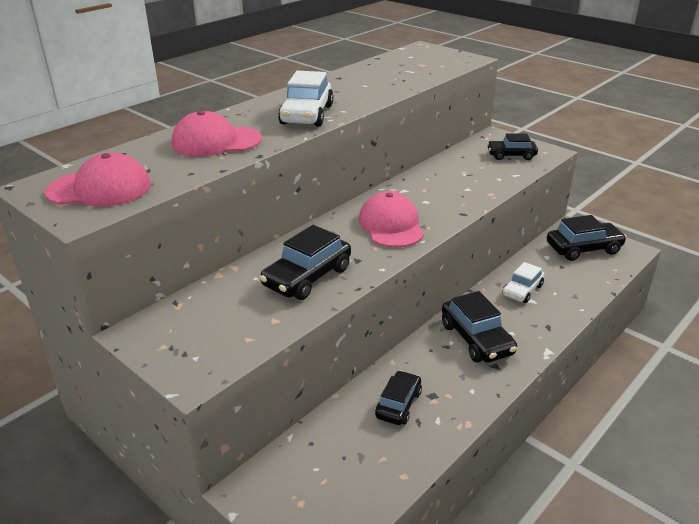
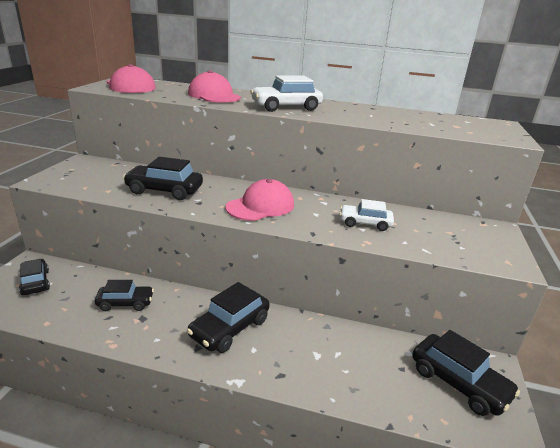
camera: 60 degrees right, 5 degrees down
(511, 155) = (465, 242): black car -> black car (35, 282)
(522, 290) = (329, 345): white car -> white car (365, 223)

